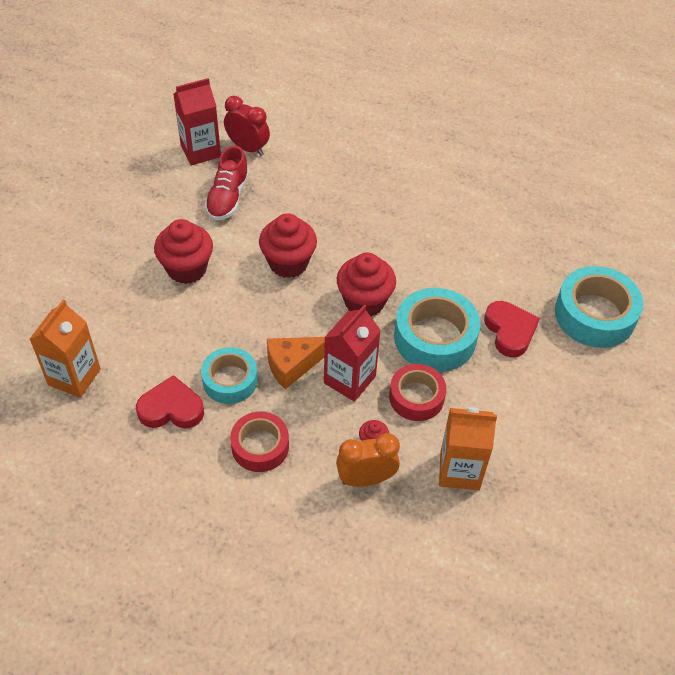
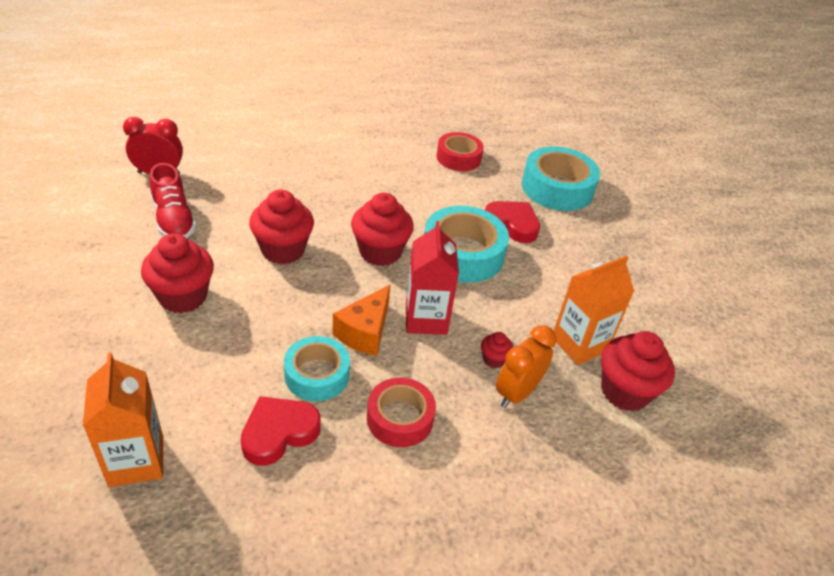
camera: 40 degrees left, 10 degrees down
(200, 151) = (110, 192): red carton -> none
(416, 397) = (492, 305): red tape -> red tape (458, 158)
(458, 530) = (624, 391): none -> red cupcake

